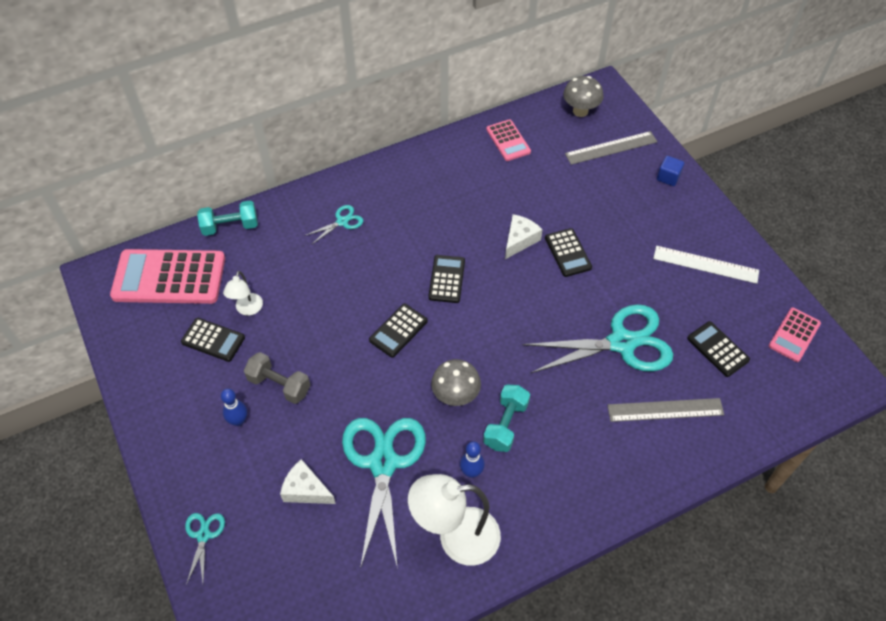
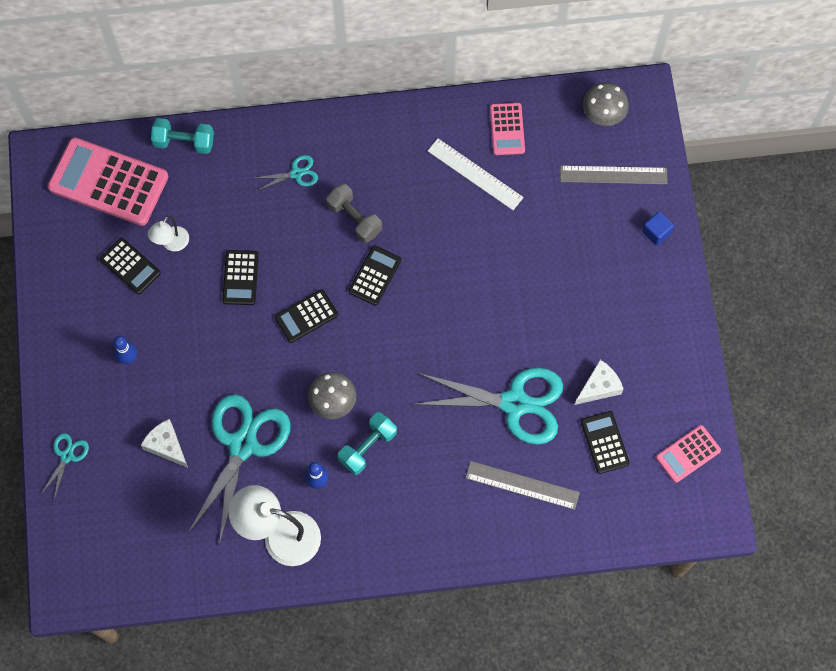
camera: 20 degrees right, 15 degrees up
(279, 385) = (176, 335): grey dumbbell -> grey dumbbell (354, 219)
(520, 240) = (466, 255): white cheese -> white cheese (599, 387)
(568, 253) = (508, 287): black calculator -> black calculator (240, 278)
(705, 264) = (641, 347): white ruler -> white ruler (475, 174)

